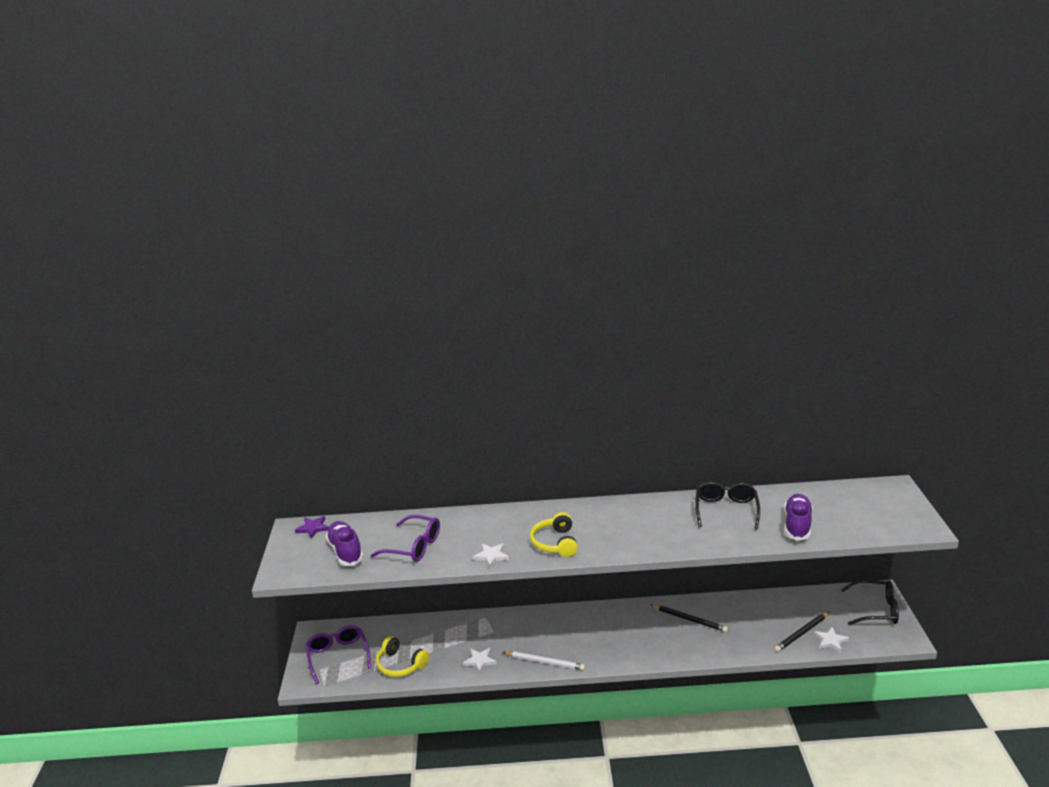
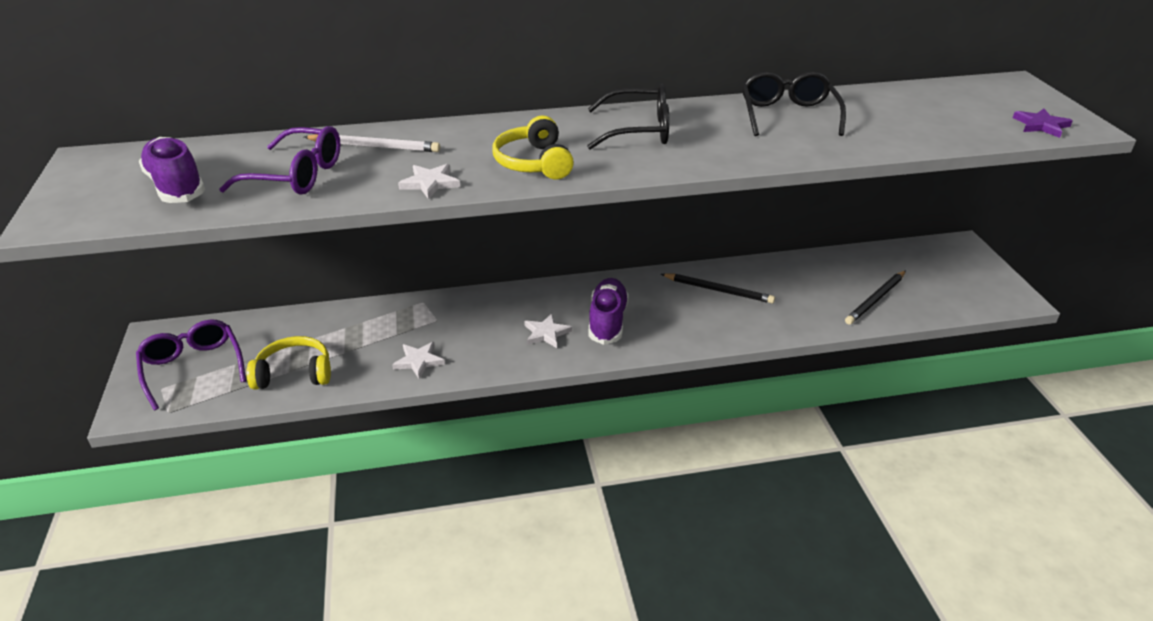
camera: 10 degrees left, 10 degrees up
(313, 528) = (122, 157): purple star -> purple star (1041, 125)
(400, 664) = (294, 373): yellow headphones -> yellow headphones turned 150 degrees clockwise
(545, 662) = (518, 357): white pencil -> white pencil (375, 146)
(797, 525) = (899, 129): purple shoe -> purple shoe (607, 321)
(830, 641) = (917, 307): white star -> white star (546, 333)
(876, 610) = (964, 266): black glasses -> black glasses (639, 130)

